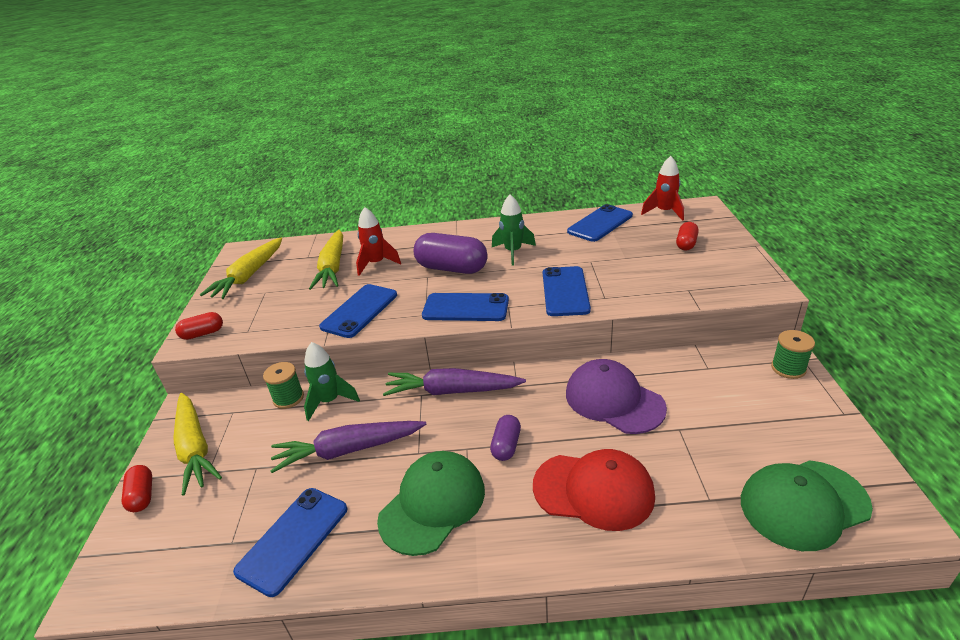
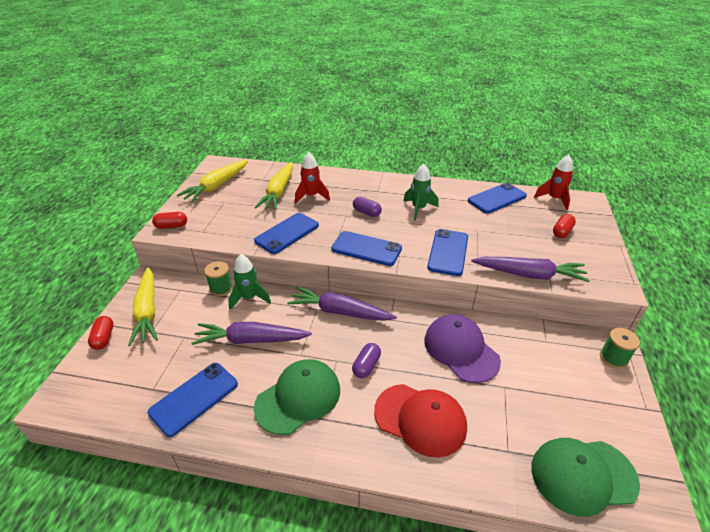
camera: 10 degrees right, 5 degrees up
(452, 268) = (366, 213): purple capsule -> purple capsule, size x0.52
(667, 296) = (529, 275): none -> purple carrot

